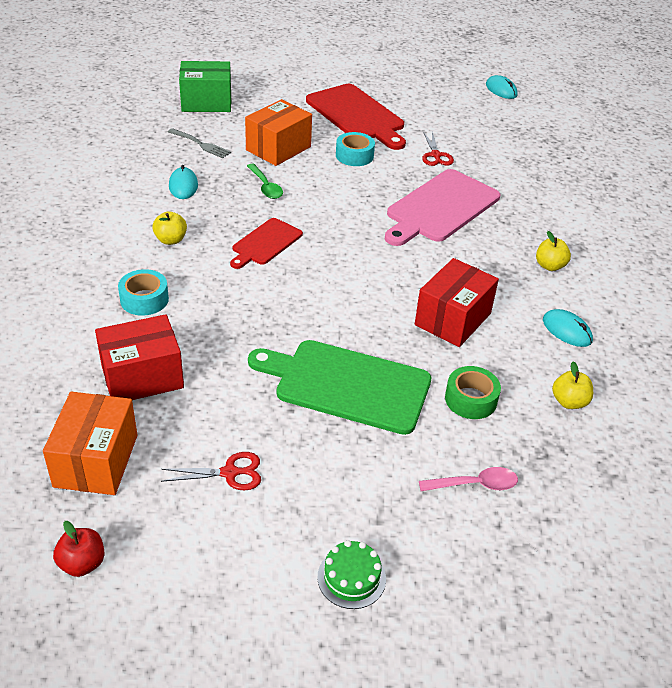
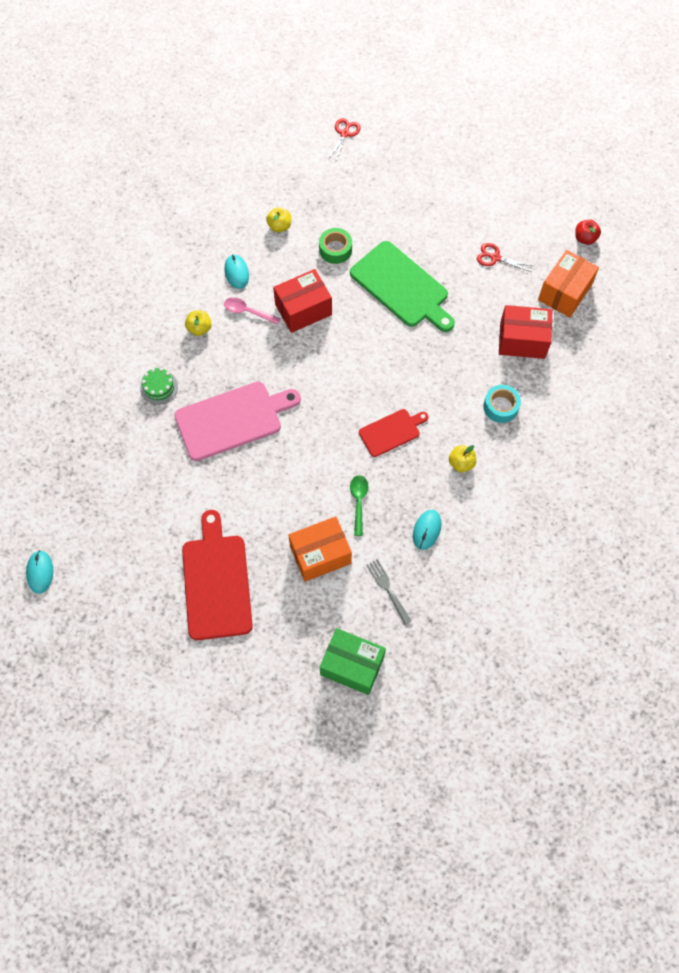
camera: 150 degrees left, 25 degrees up
(351, 578) = (460, 183): green cake -> green cake (159, 387)
(354, 156) = (258, 517): turquoise tape -> none
(436, 155) = (186, 489): red scissors -> red scissors (344, 133)
(475, 484) = (370, 202): pink spoon -> pink spoon (247, 311)

